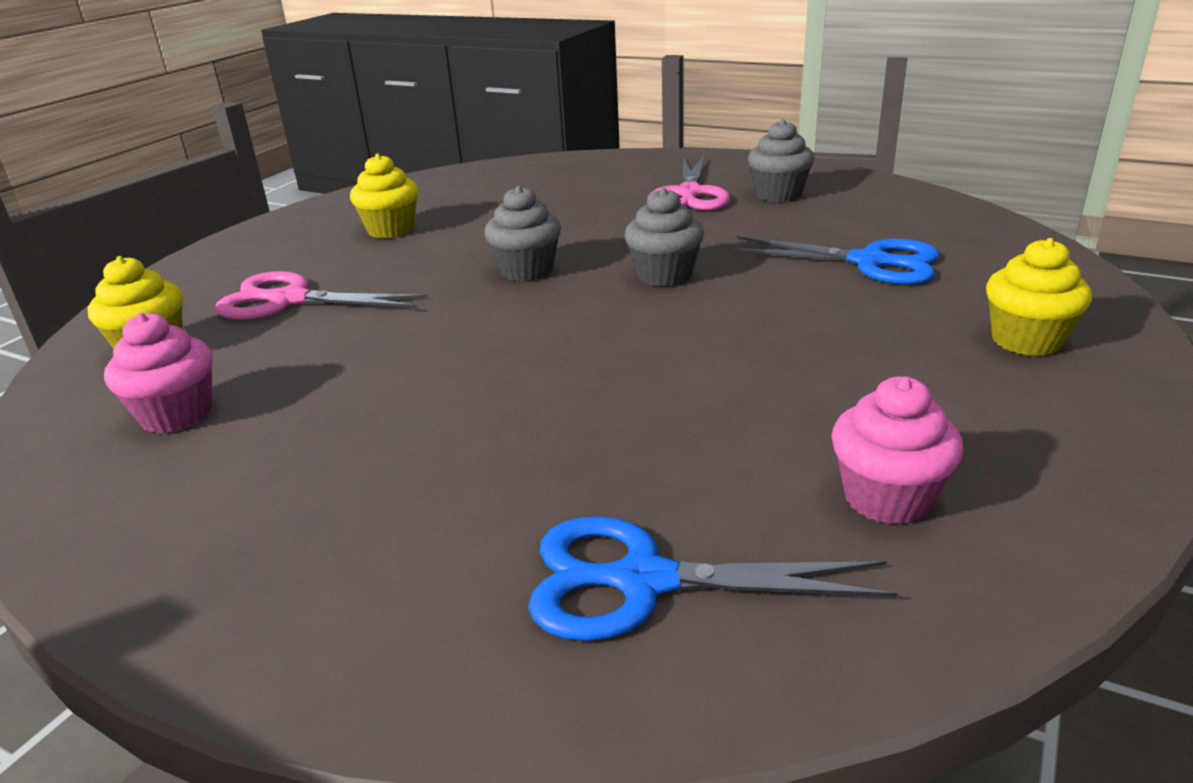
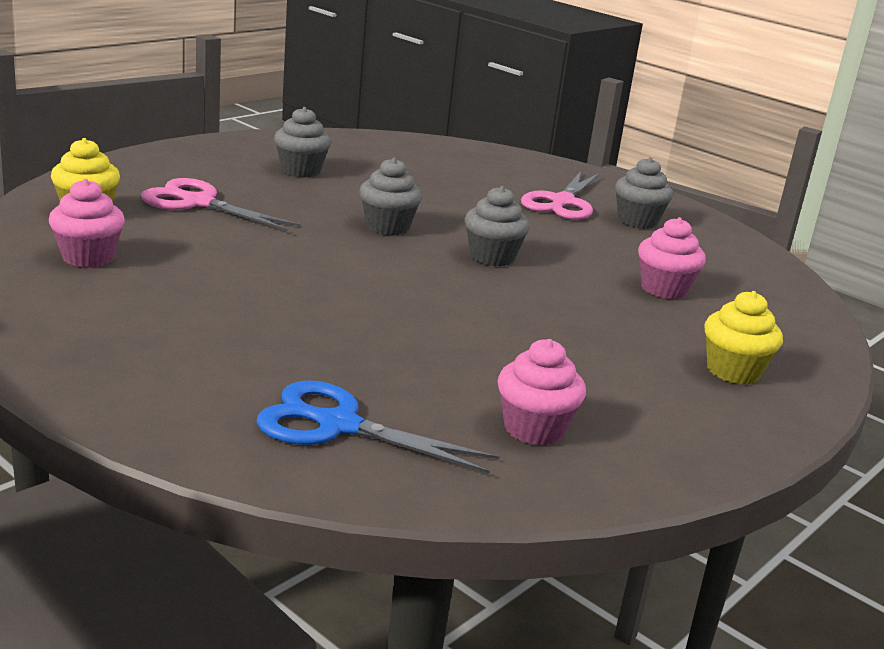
camera: 10 degrees right, 5 degrees down
(391, 230) = (301, 170): yellow cupcake -> grey cupcake
(869, 262) = (664, 289): blue scissors -> pink cupcake

